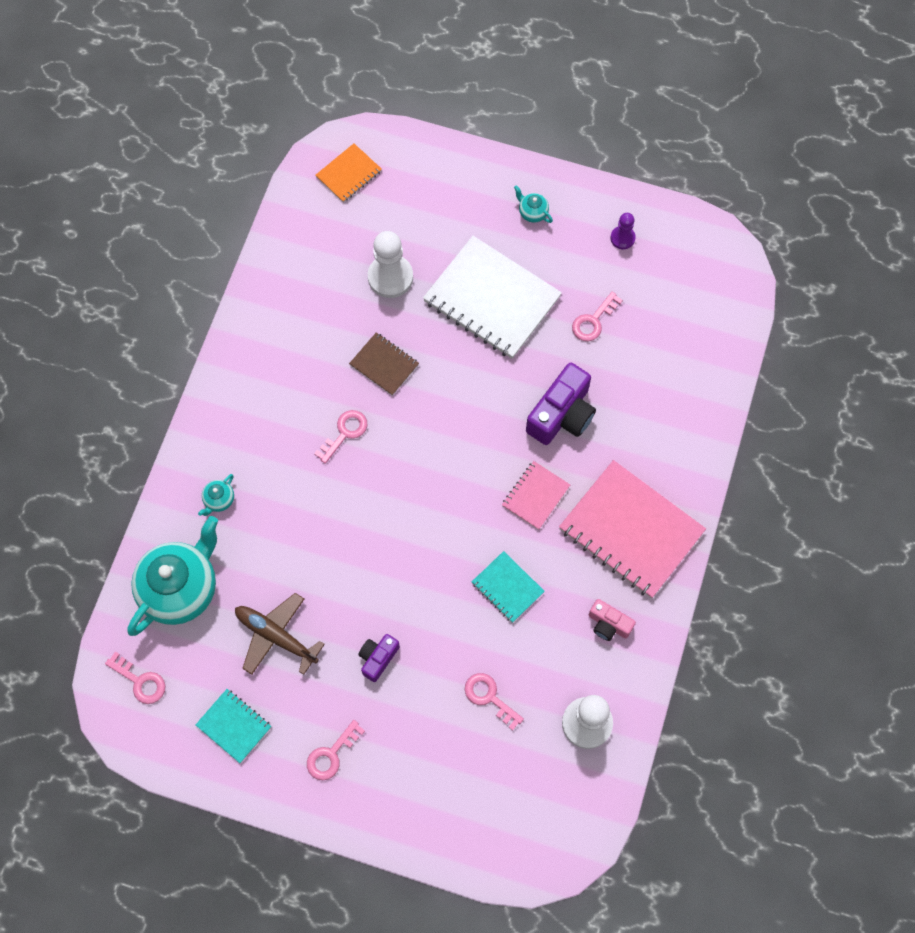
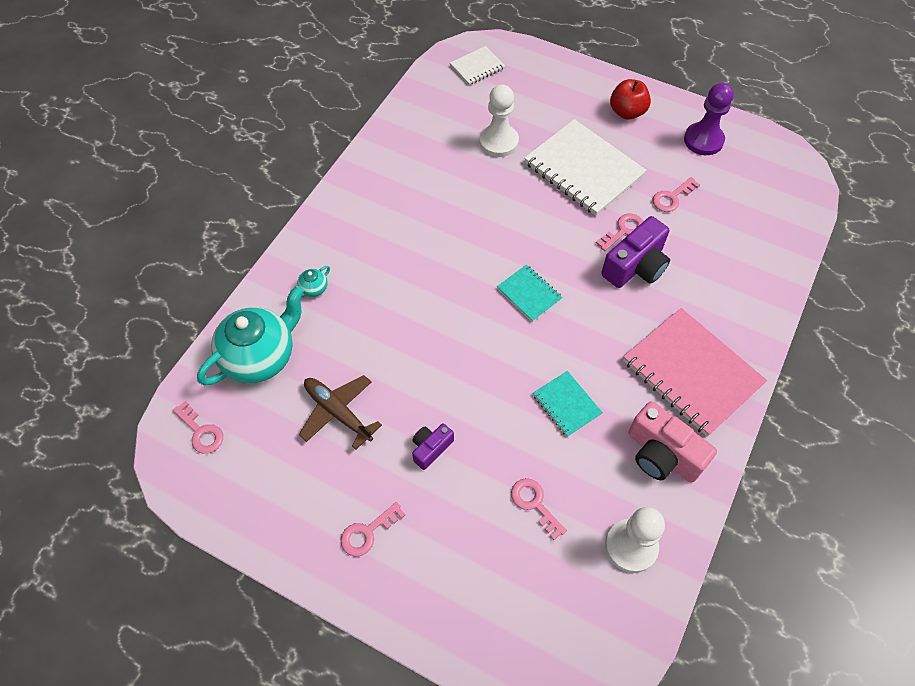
camera: 10 degrees right, 10 degrees down
(234, 726) = (278, 488): turquoise notebook -> turquoise notebook (529, 294)
(345, 433) = (437, 252): pink key -> pink key (623, 230)
(349, 174) = (477, 67): orange notebook -> white notebook
(384, 365) = (481, 205): brown notebook -> none
(532, 212) = (627, 112): turquoise teapot -> red apple
(535, 496) = (603, 329): pink notebook -> none
(608, 624) = (662, 454): pink camera -> pink camera, size x1.78
(622, 238) = (703, 140): purple pawn -> purple pawn, size x1.82

